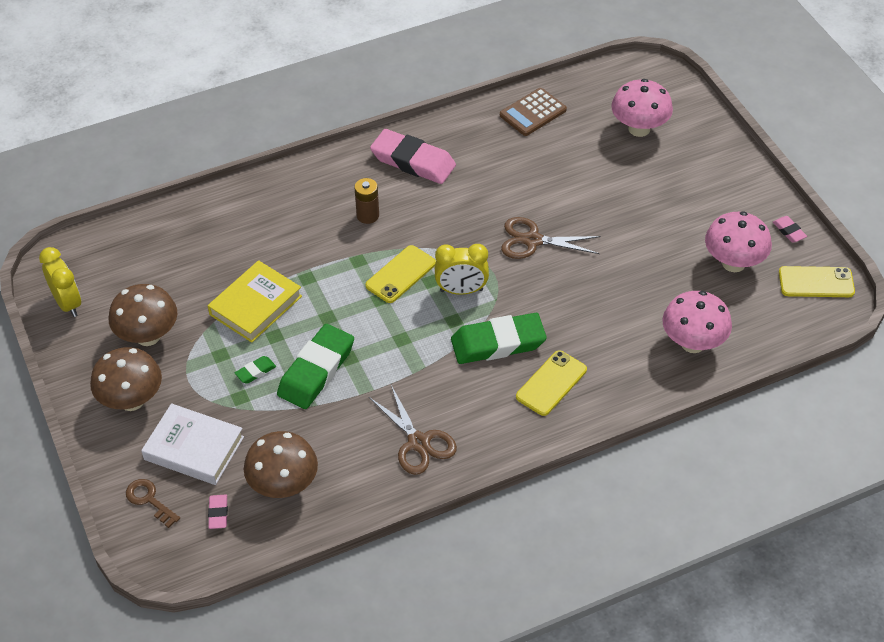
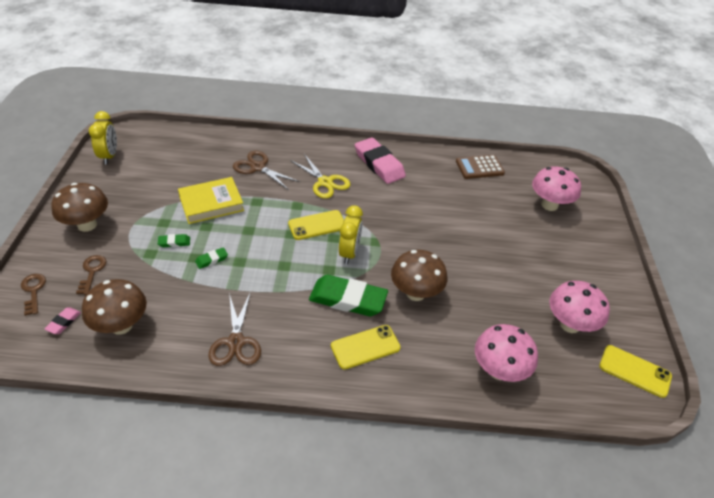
camera: 25 degrees right, 5 degrees down
(148, 336) = (133, 193): brown mushroom -> brown mushroom (415, 293)
(194, 448) = (92, 271): white book -> brown key
(316, 371) = (211, 260): green eraser -> green eraser, size x0.44
(368, 215) = (325, 182): brown battery -> yellow scissors
(461, 290) = (349, 253): yellow clock -> yellow clock turned 105 degrees counterclockwise
(532, 240) = (423, 242): brown scissors -> brown scissors (258, 167)
(789, 231) = (630, 321): pink eraser -> none

